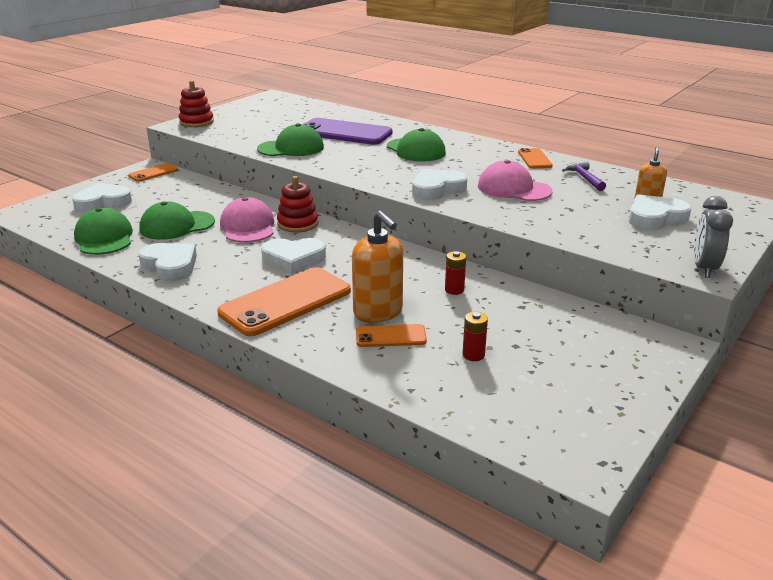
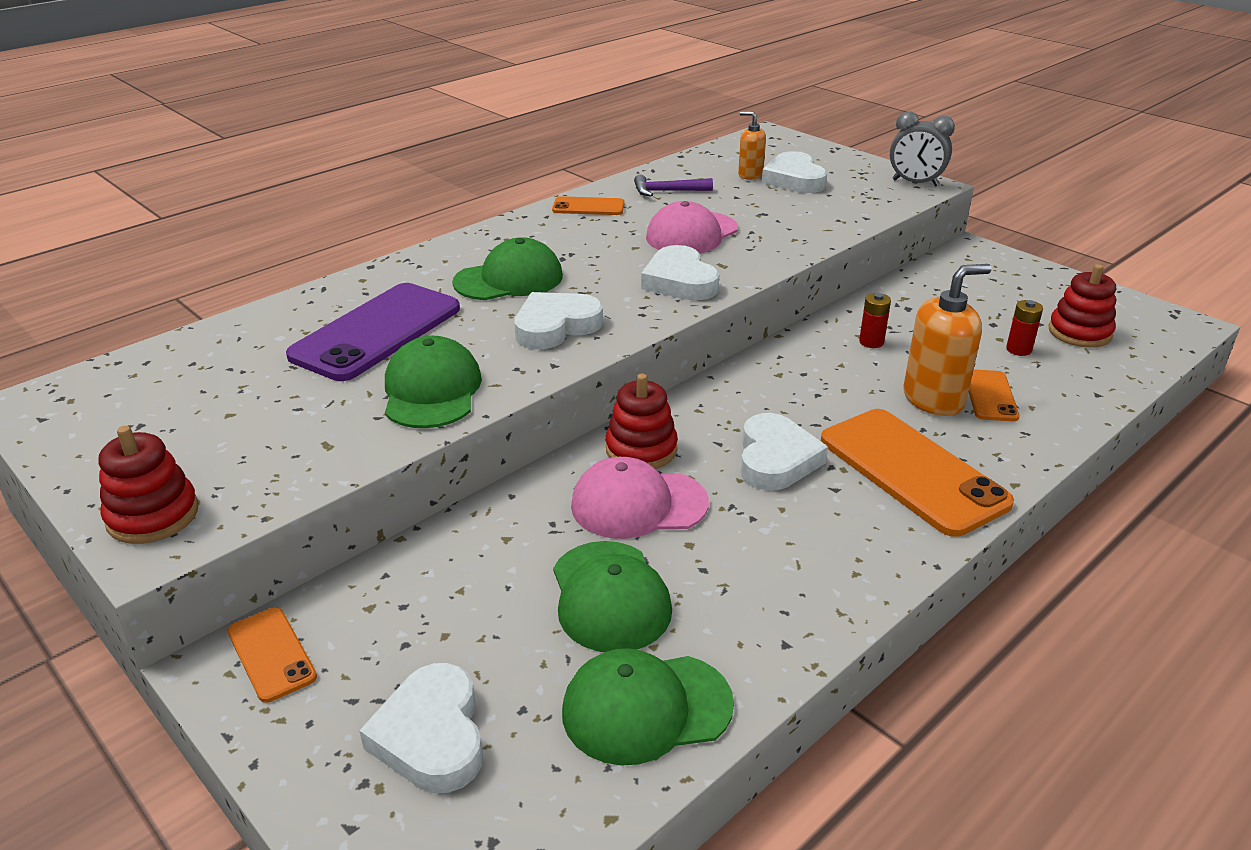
camera: 80 degrees left, 5 degrees up
(170, 265) = (789, 596): white heart -> white heart (556, 326)
(524, 392) = (1079, 332): none -> red stacking toy

